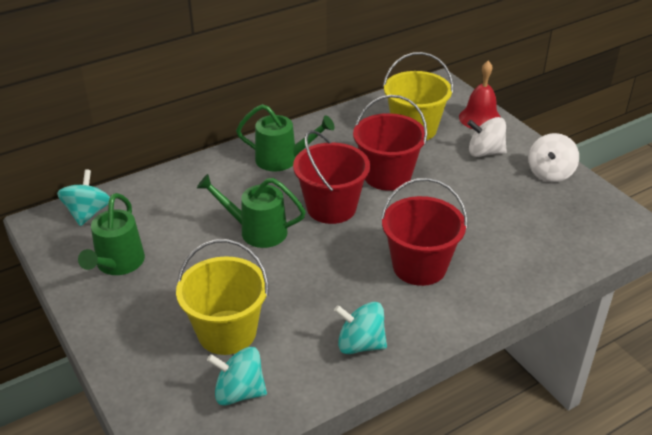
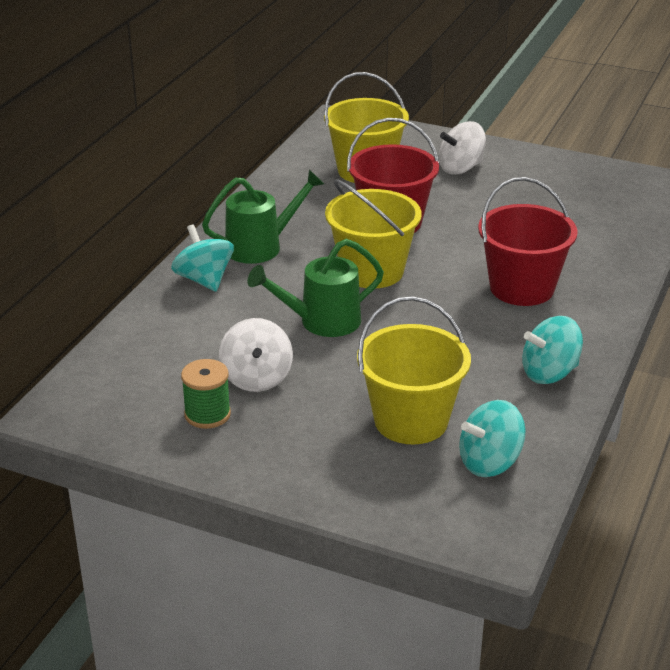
camera: 35 degrees left, 5 degrees down
(88, 213) = (99, 382): turquoise spinning top -> turquoise spinning top (204, 280)
(117, 264) = (207, 414): green watering can -> green spool
(331, 207) = (372, 271): red bucket -> yellow bucket
(480, 118) = (418, 139): red bell -> none
(550, 173) = (541, 165): white spinning top -> white spinning top (256, 378)

